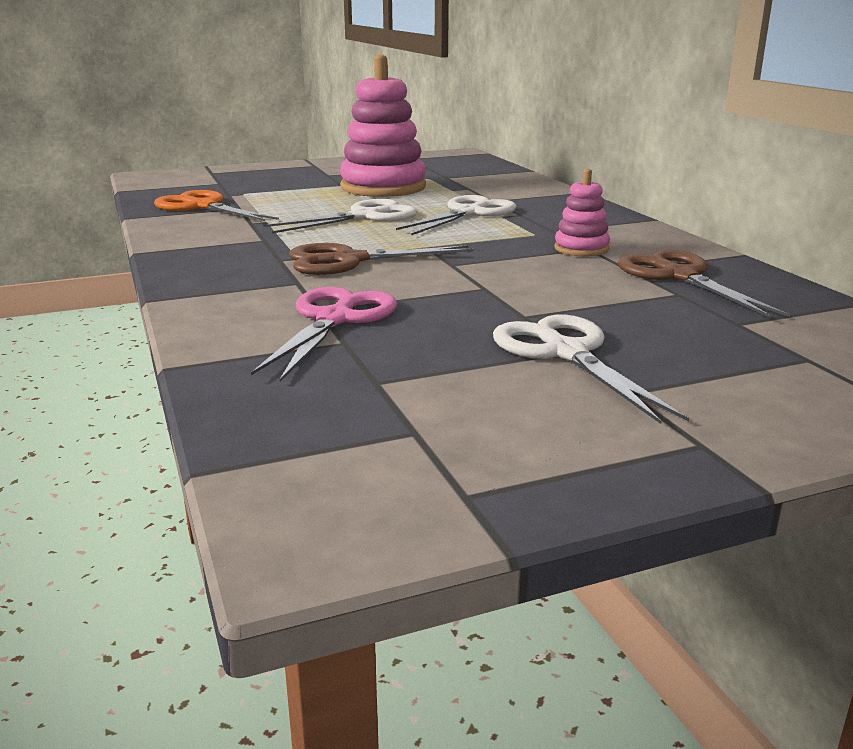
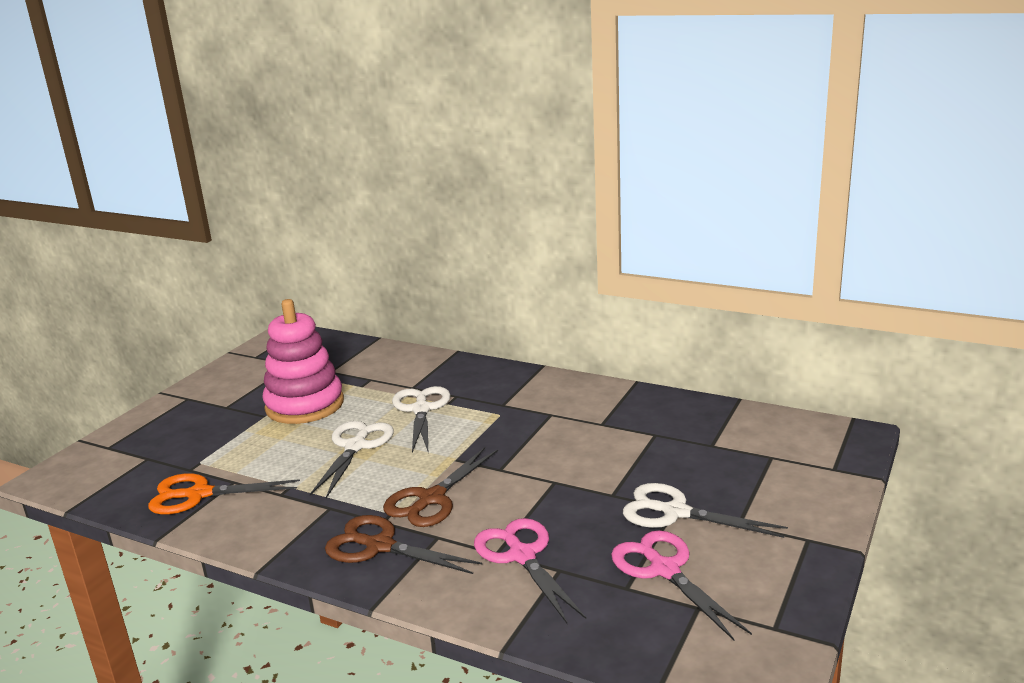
camera: 40 degrees left, 0 degrees up
(448, 387) = (664, 570): none -> pink scissors
(581, 249) = (548, 417): pink stacking toy -> none
(679, 276) = (635, 418): brown scissors -> brown scissors (379, 546)

